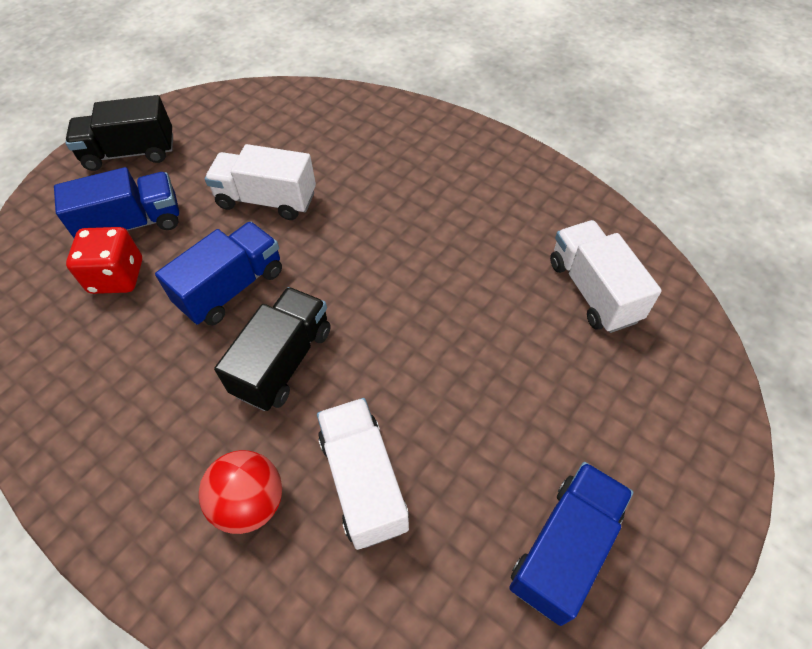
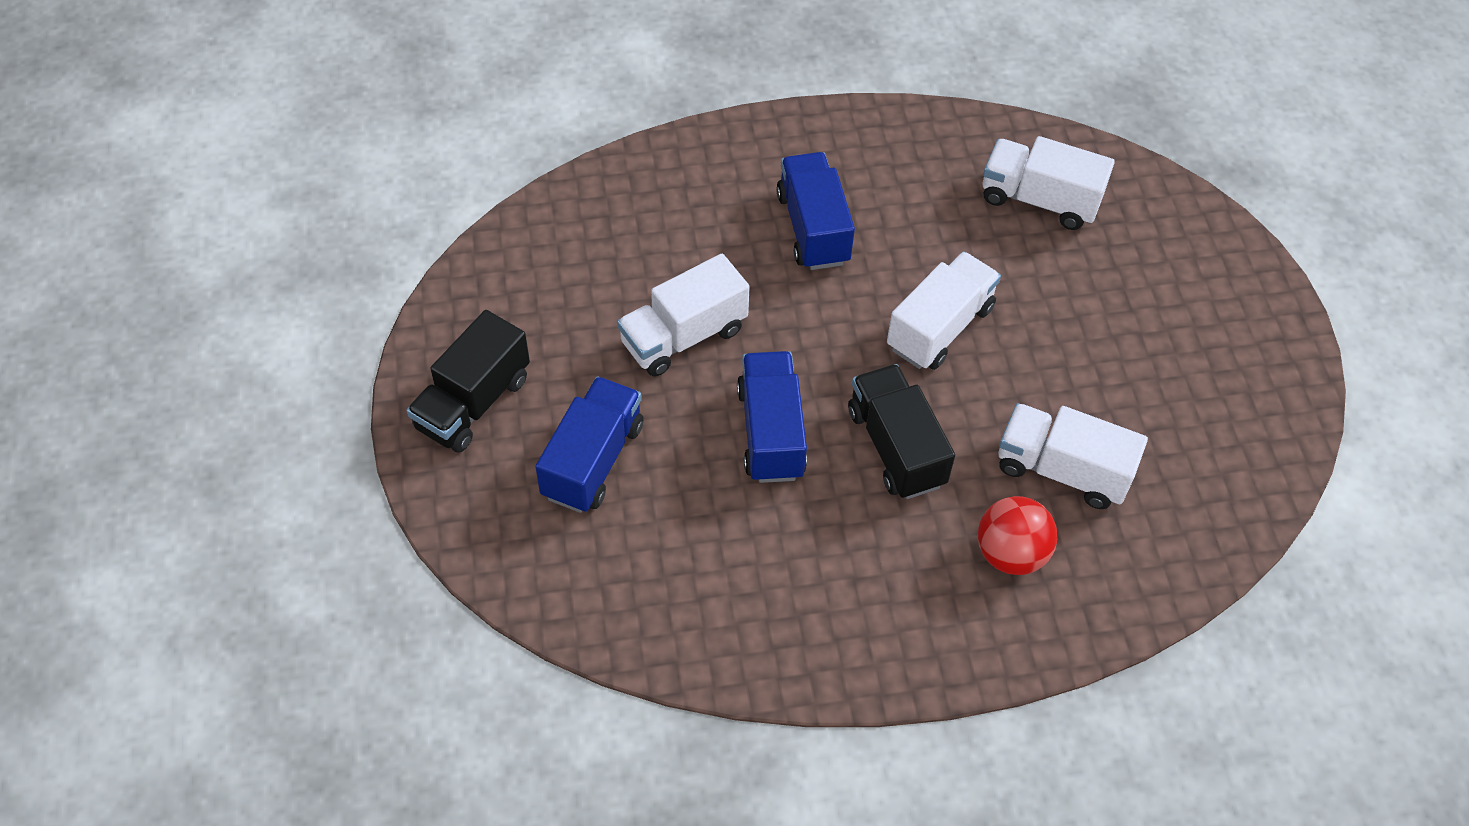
camera: 50 degrees left, 0 degrees up
(117, 276) = (655, 511): red dice -> none
(413, 314) = (939, 328): none -> white truck
(564, 548) = (1222, 394): blue truck -> blue truck (813, 228)

